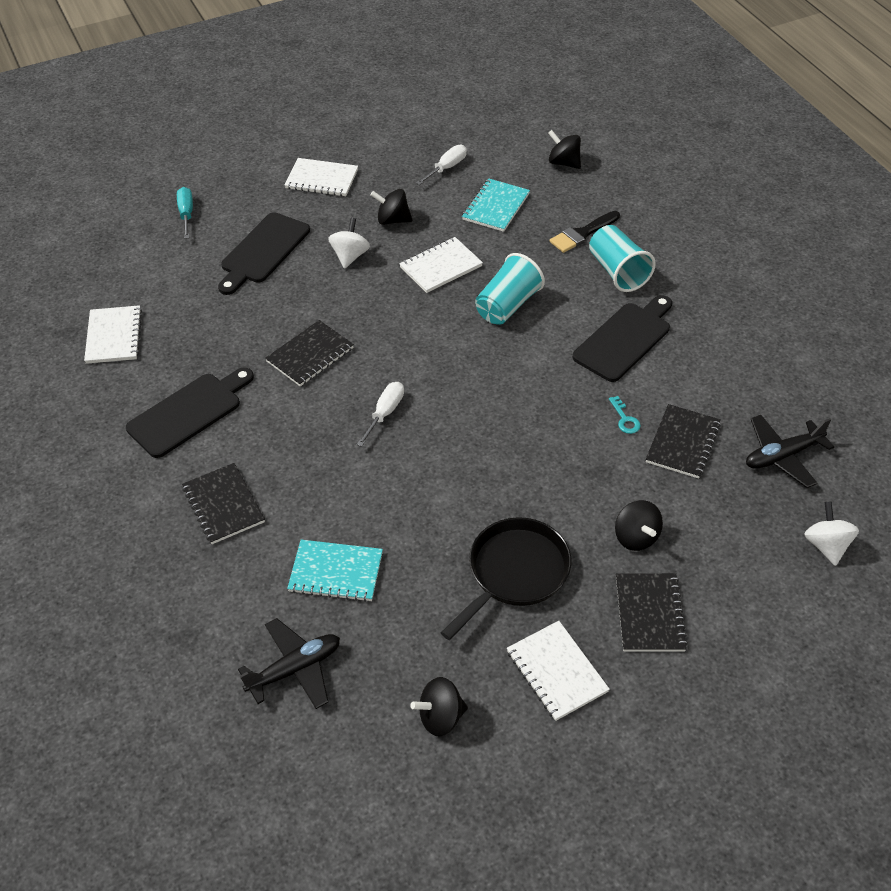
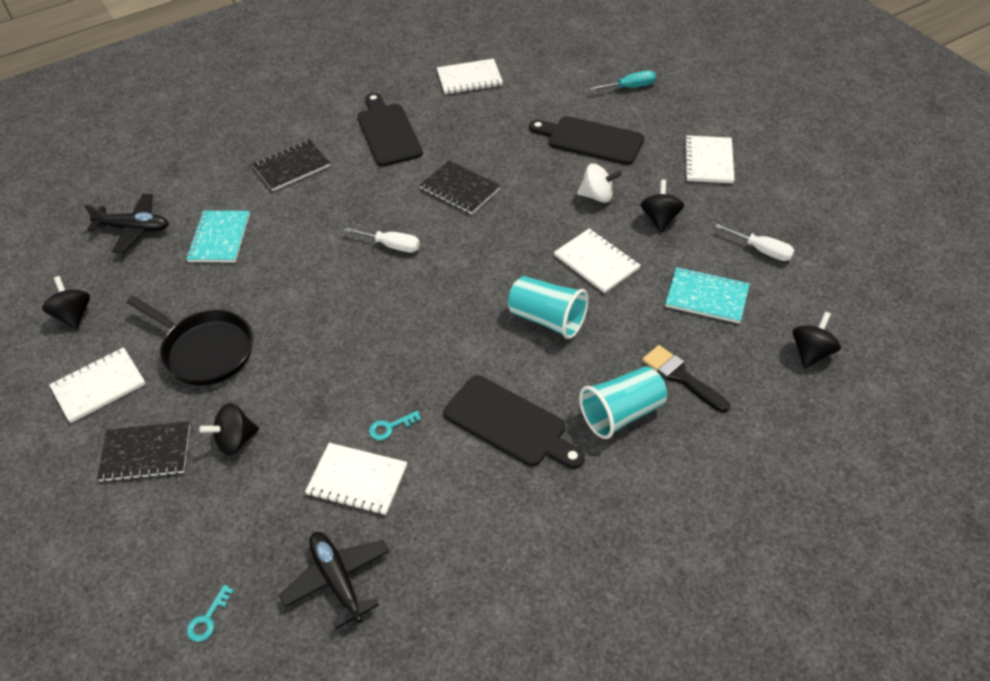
camera: 85 degrees right, 0 degrees up
(189, 412) = (388, 132): black cutting board -> black cutting board turned 150 degrees counterclockwise
(295, 669) = (134, 229): black plane -> black plane turned 45 degrees counterclockwise
(683, 443) = (357, 480): black notebook -> white notebook
(826, 545) = (208, 619): white spinning top -> turquoise key

